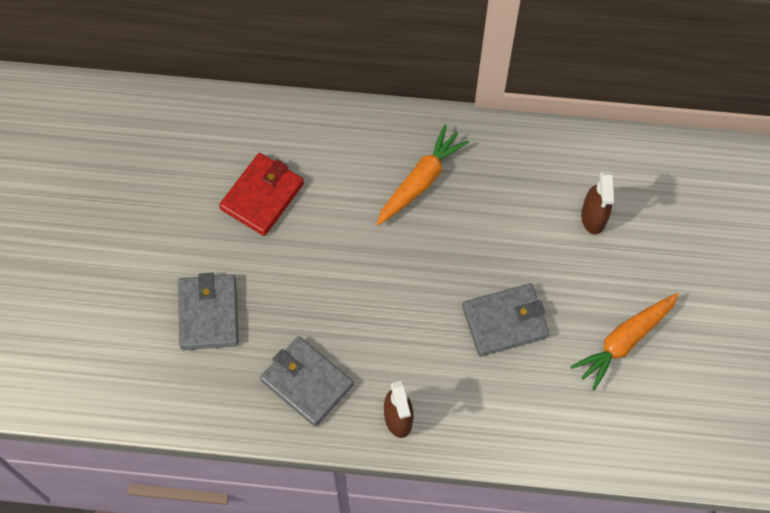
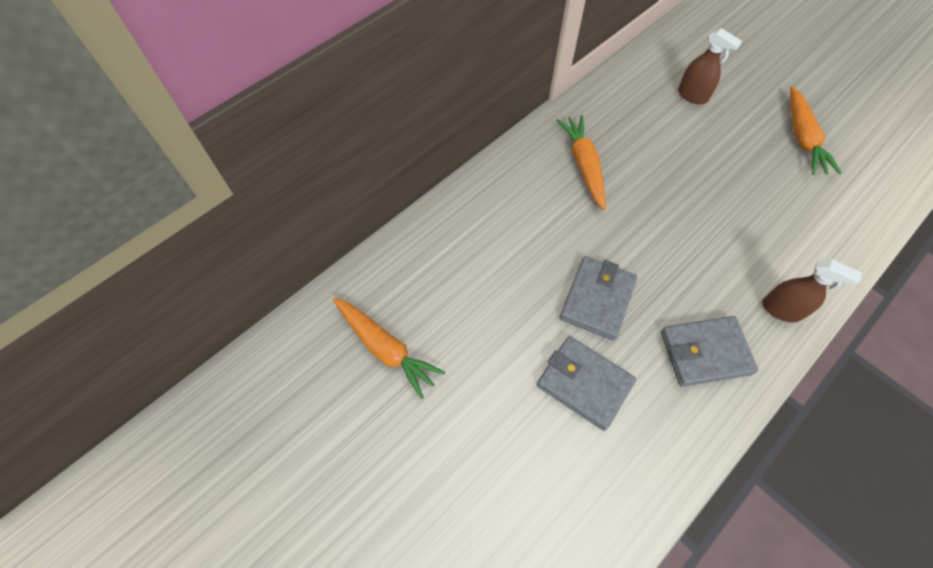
camera: 50 degrees left, 5 degrees down
(127, 164) = (385, 348): none -> orange carrot
(262, 196) = (507, 270): red wallet -> none
(505, 322) = (740, 191): grey wallet -> grey wallet (597, 299)

